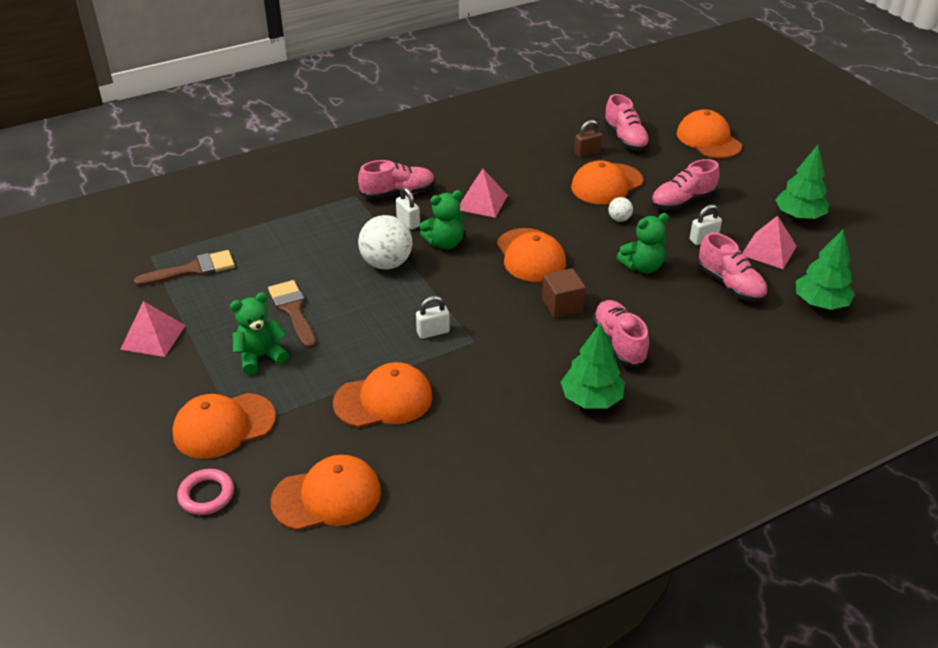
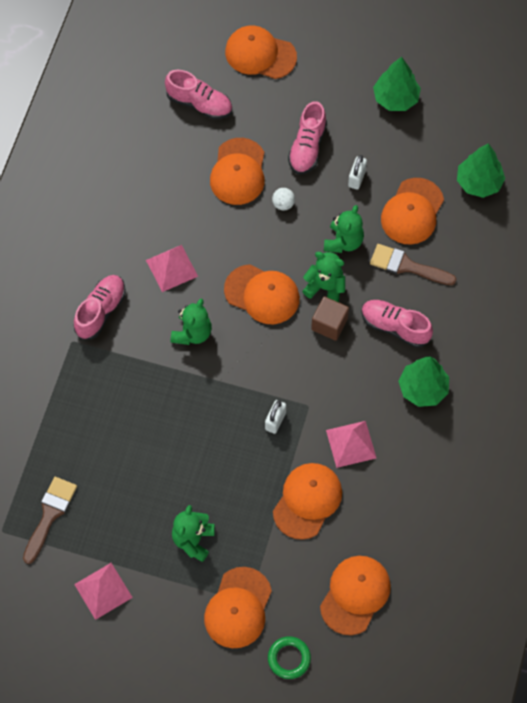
camera: 45 degrees left, 25 degrees up
(206, 495) = (289, 658): pink ring -> green ring
(293, 311) = (166, 485): brown brush -> brown brush (406, 266)
(386, 263) = (175, 388): white ball -> none
(408, 222) = (143, 335): white padlock -> none
(587, 153) = (188, 145): brown padlock -> none
(589, 283) = (325, 288): none -> green teddy bear
(730, 285) = (412, 212): pink shoe -> orange cap
(768, 250) = (406, 154): pink pyramid -> pink pyramid (351, 444)

